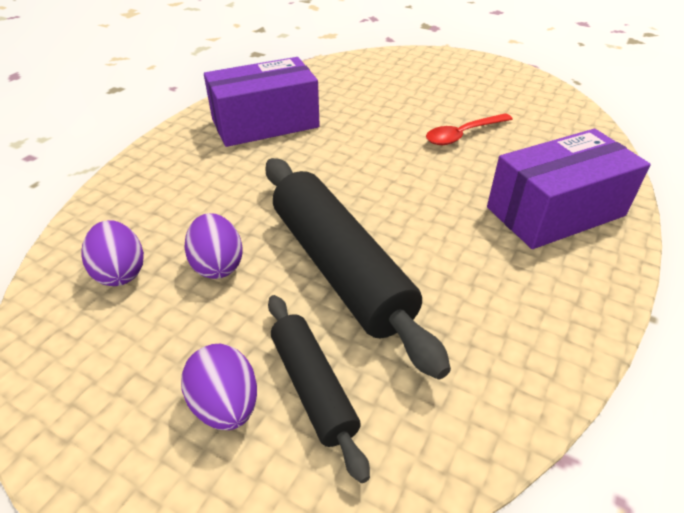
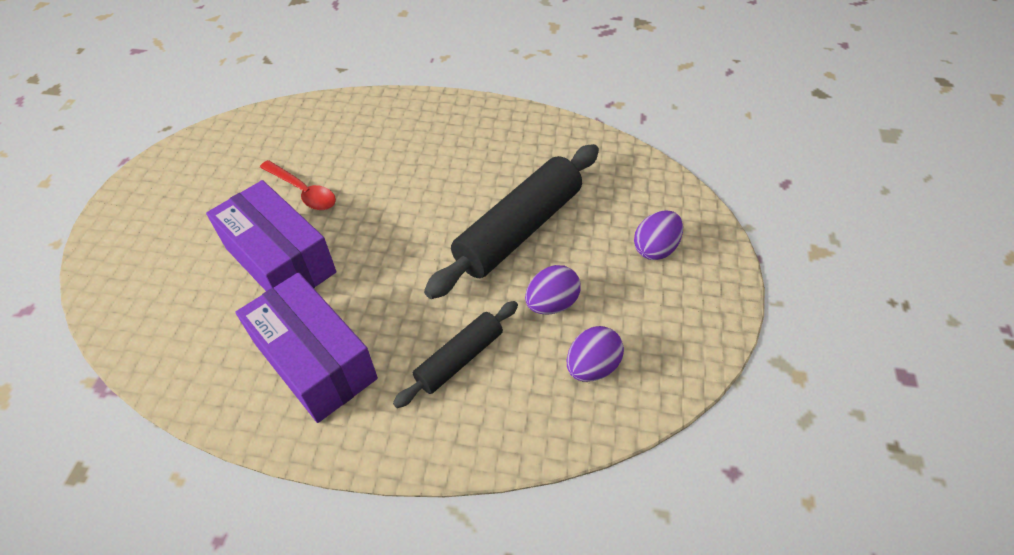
camera: 110 degrees left, 10 degrees up
(313, 387) = (620, 214): black rolling pin -> black rolling pin (459, 358)
(555, 211) = (405, 129): purple box -> purple box (280, 260)

